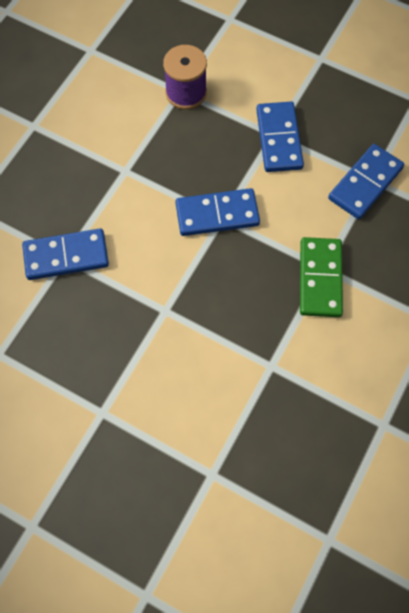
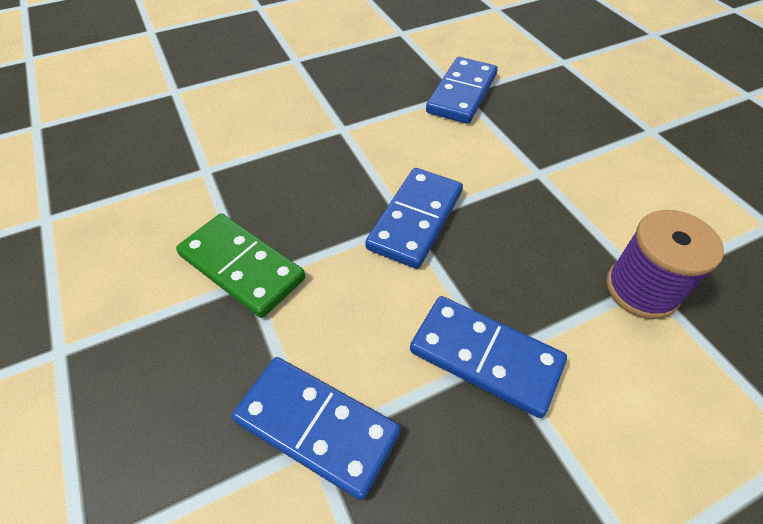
camera: 125 degrees right, 15 degrees down
(365, 183) = (316, 427): blue domino -> blue domino turned 45 degrees counterclockwise

